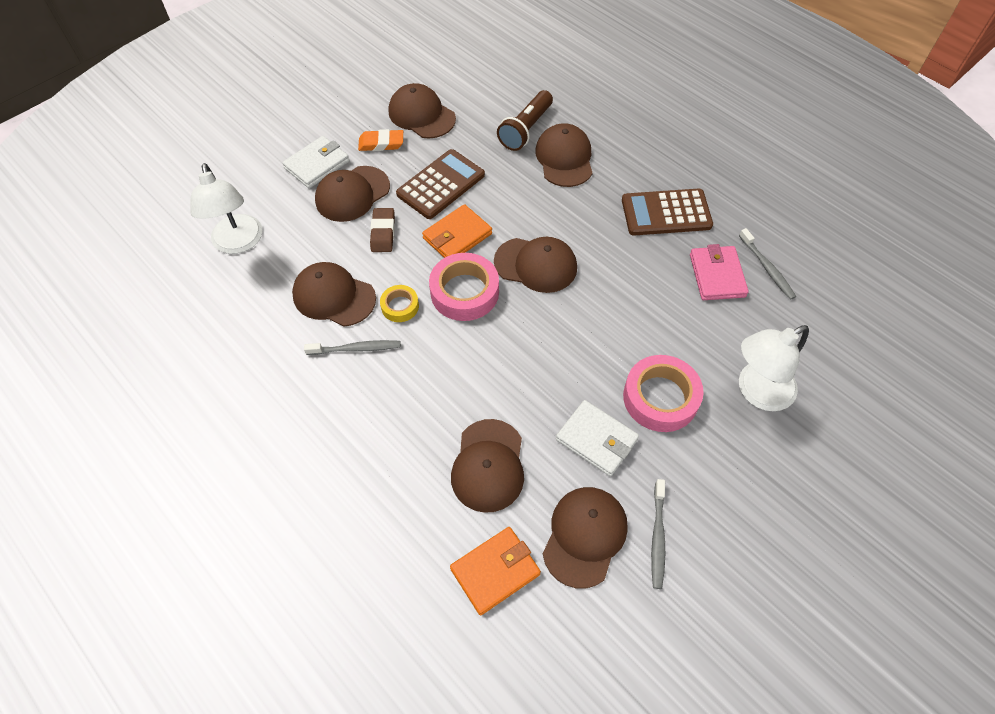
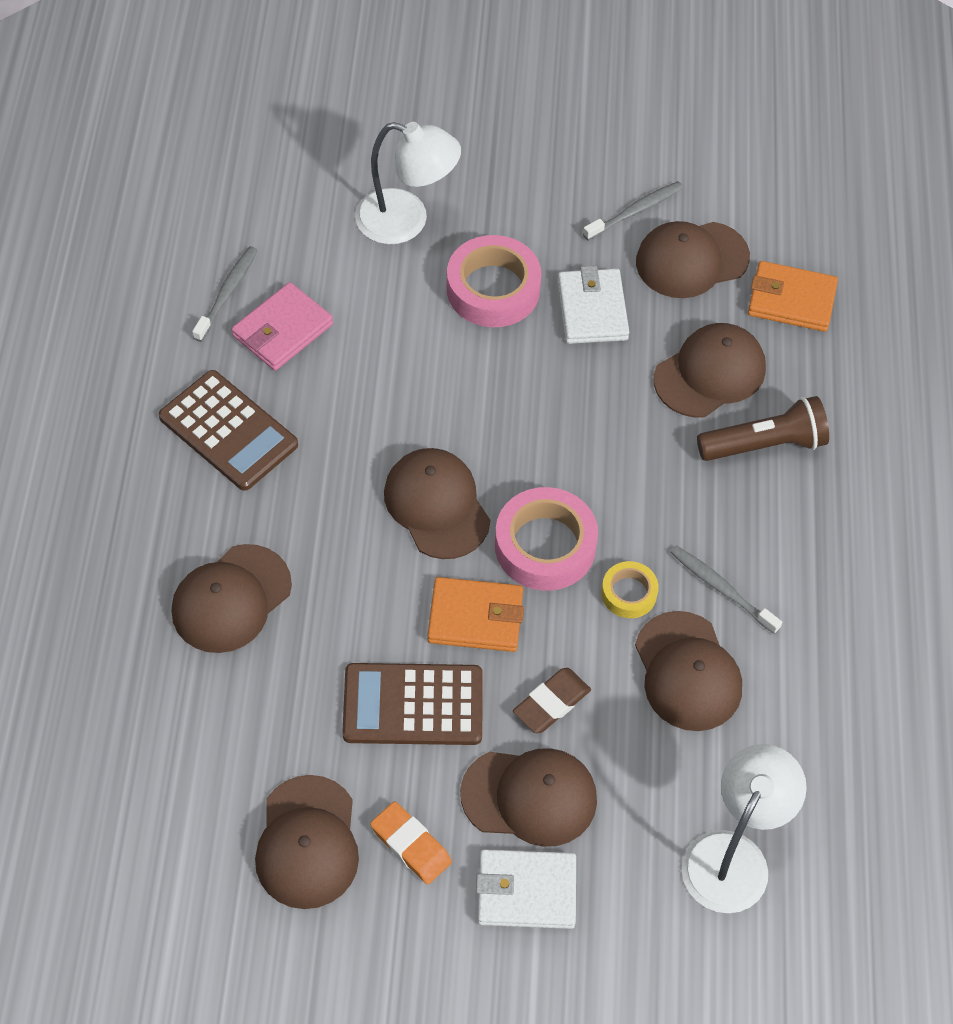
camera: 135 degrees left, 0 degrees up
(526, 130) = (216, 684): brown flashlight -> brown flashlight (765, 444)

